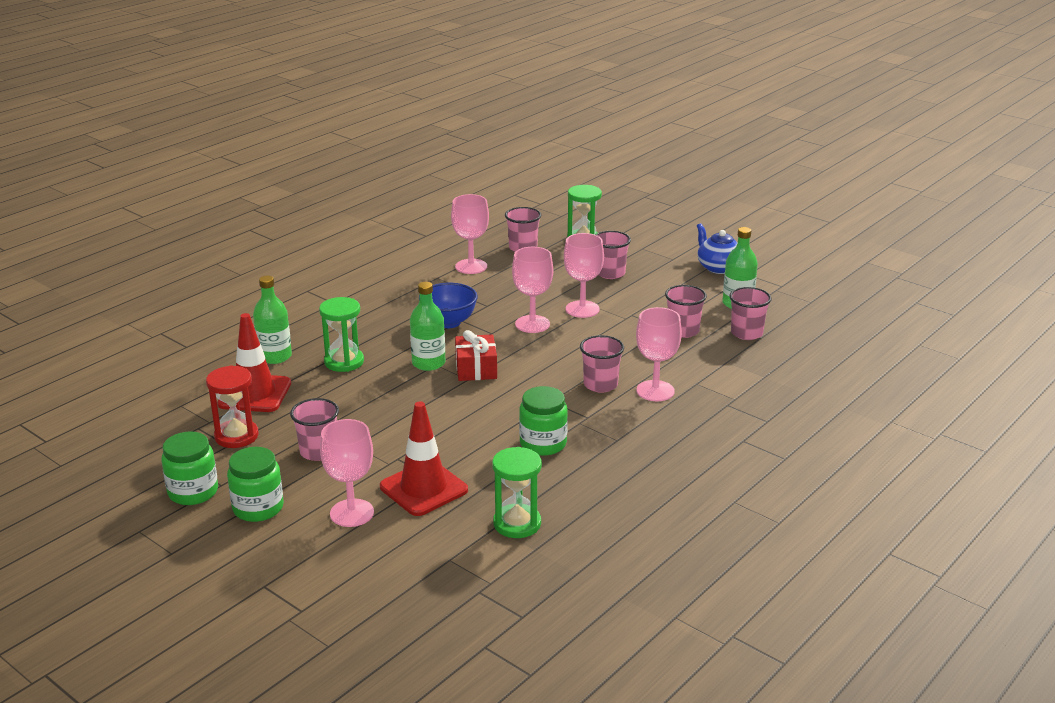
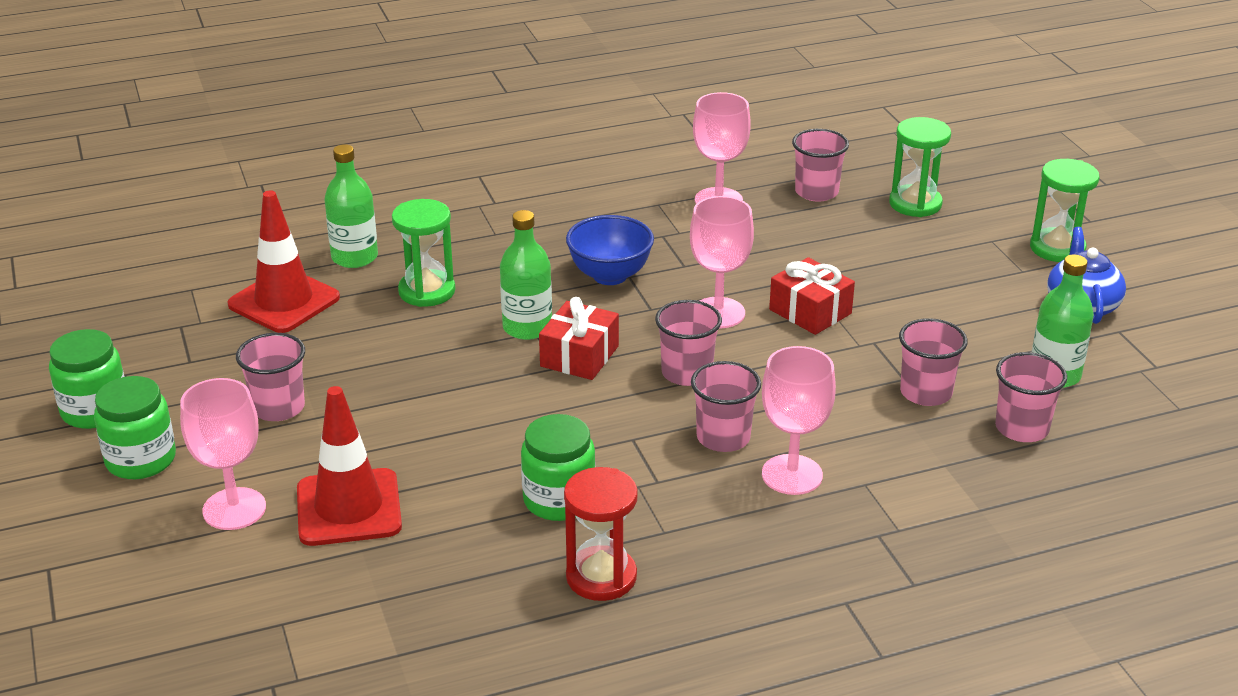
camera: 30 degrees right, 5 degrees up
(236, 436) = (210, 352): red hourglass -> red hourglass (601, 577)
(517, 523) = (412, 606): green hourglass -> green hourglass (1057, 248)
(582, 309) = (810, 311): pink goblet -> red gift
(610, 273) = (905, 267): pink cup -> pink cup (687, 373)

